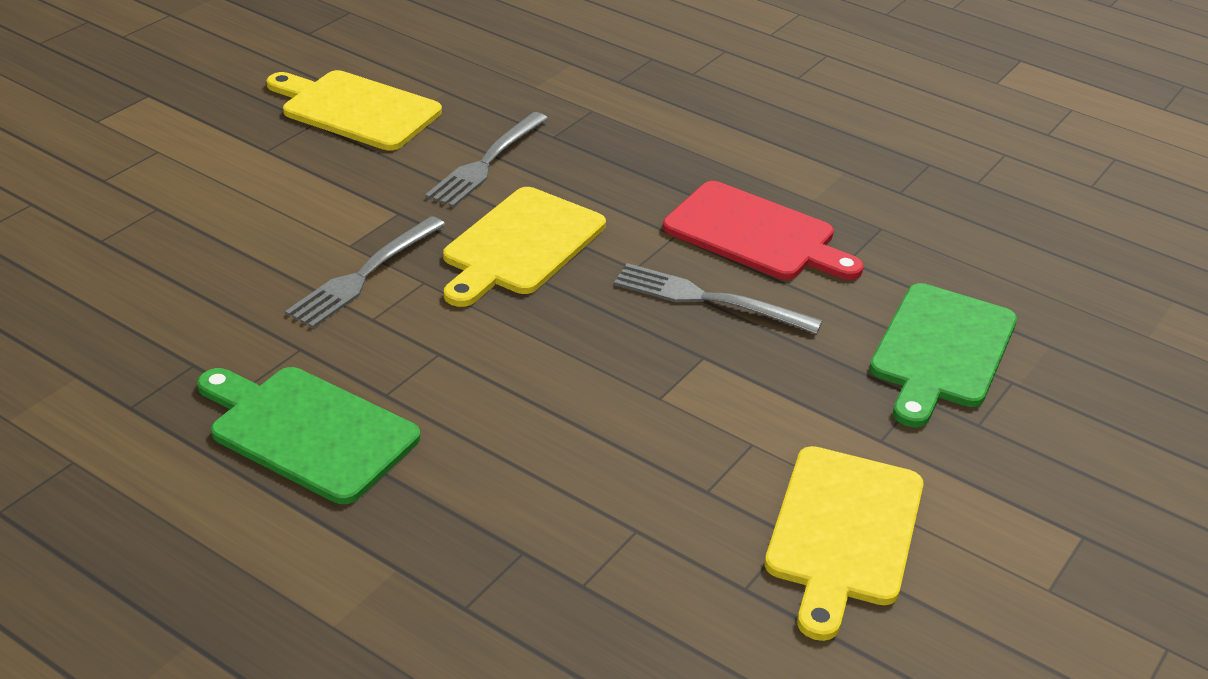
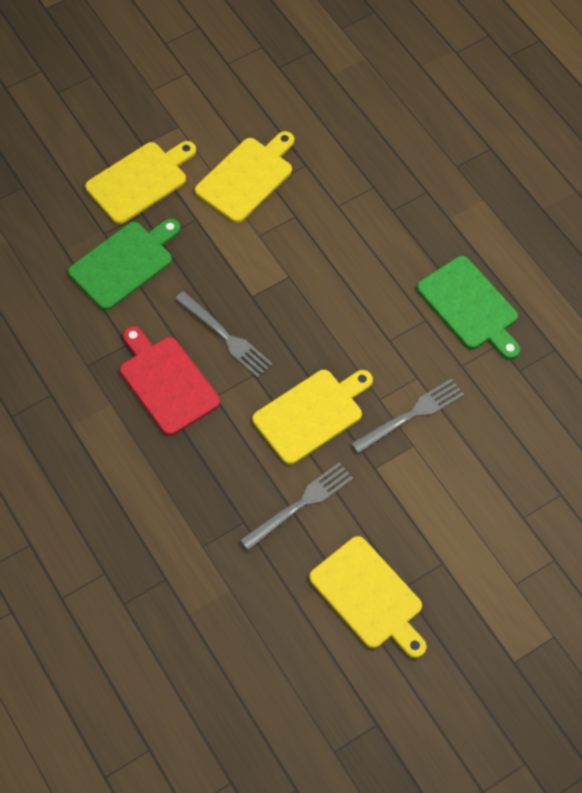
camera: 155 degrees left, 25 degrees up
(1029, 473) = (140, 181): none -> yellow cutting board

